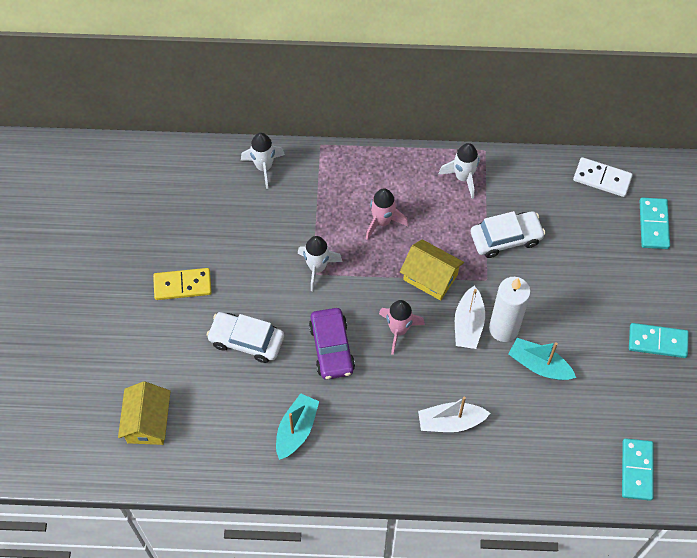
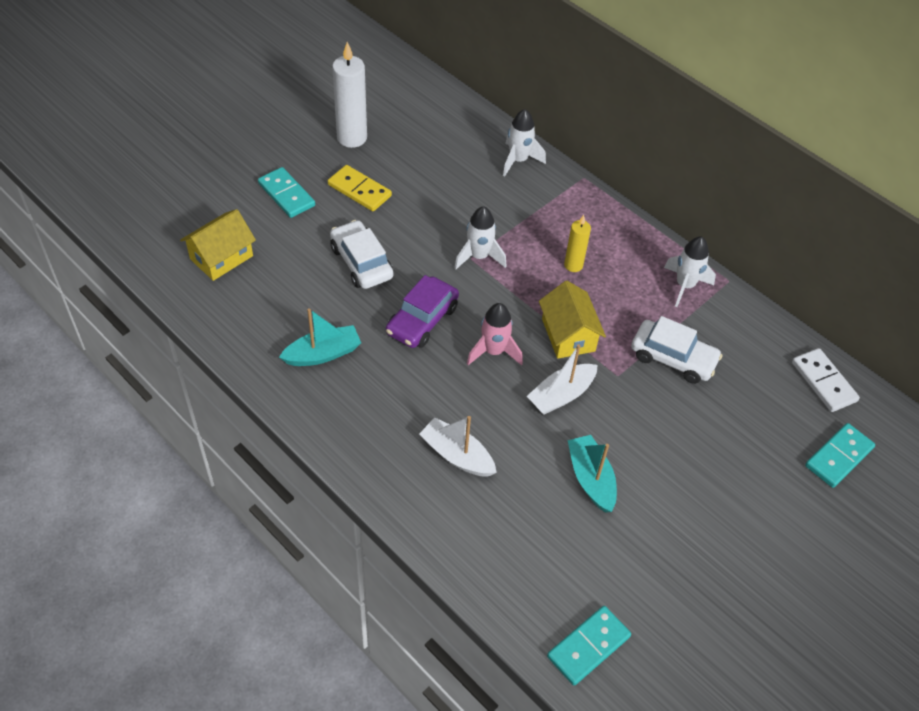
camera: 40 degrees right, 10 degrees down
(382, 221) = (573, 265): pink rocket -> yellow candle
(503, 329) = (590, 424): white candle -> white candle (352, 138)
(657, 342) = (734, 556): turquoise domino -> turquoise domino (286, 195)

